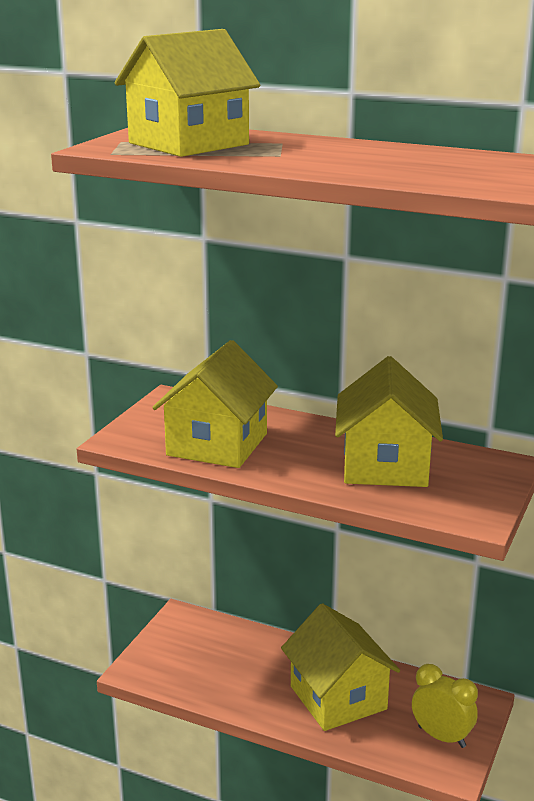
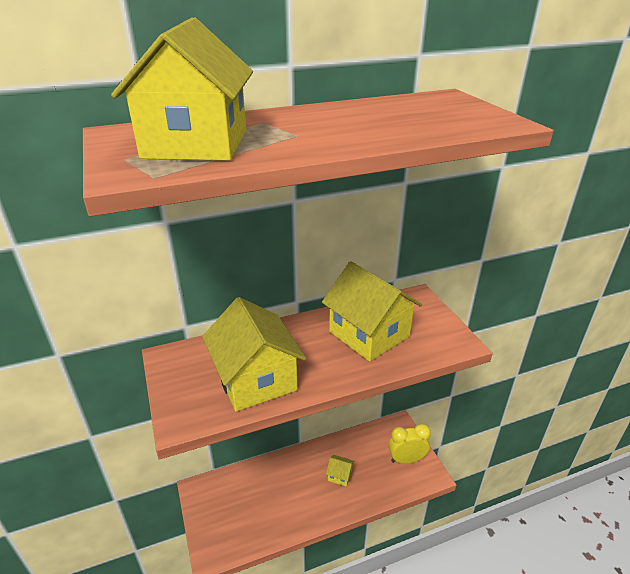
camera: 45 degrees left, 10 degrees up
(338, 697) = (339, 475): yellow house -> yellow house, size x0.42

